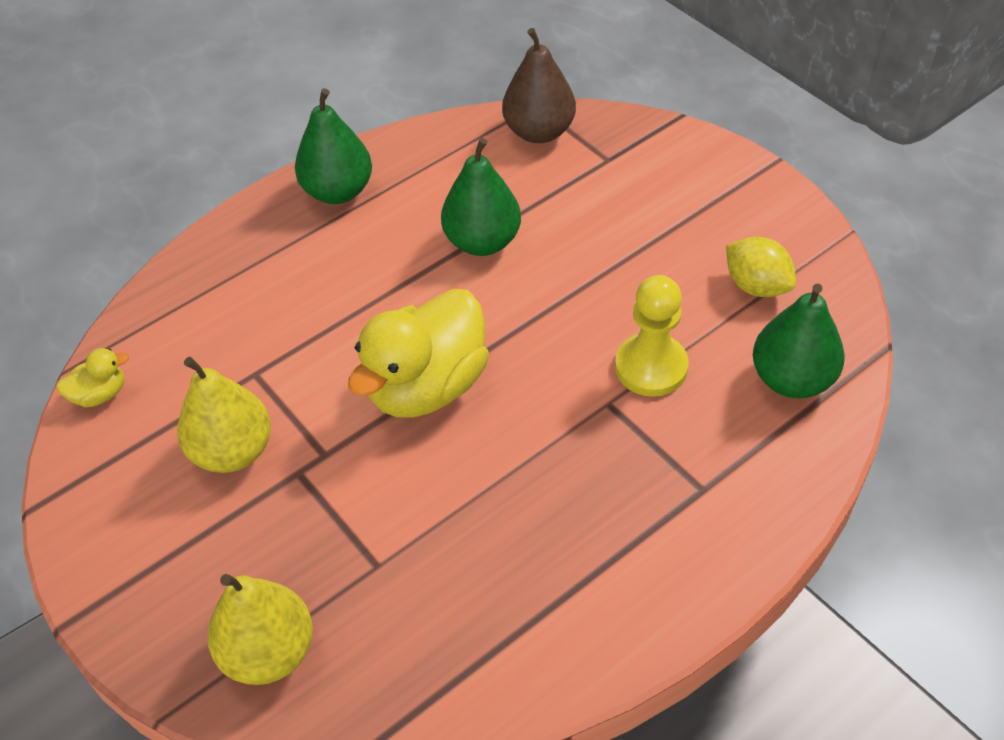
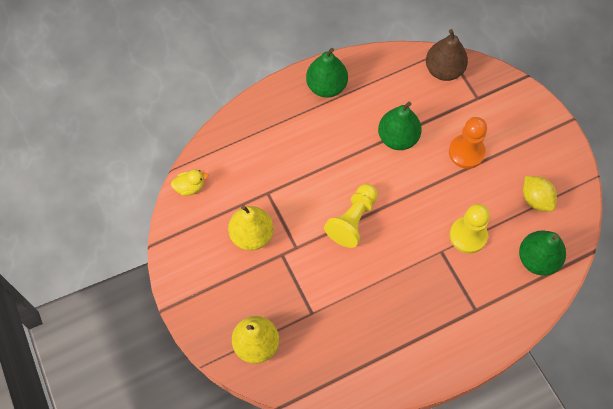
camera: 10 degrees right, 15 degrees up
(427, 386) = (352, 220): yellow duck -> yellow pawn
(610, 239) = (466, 152): none -> orange pawn

